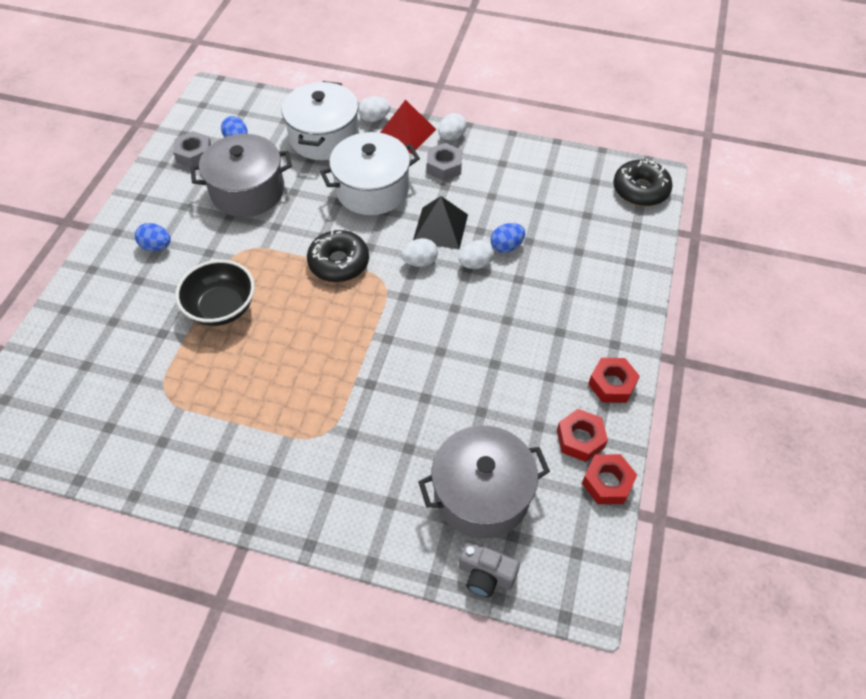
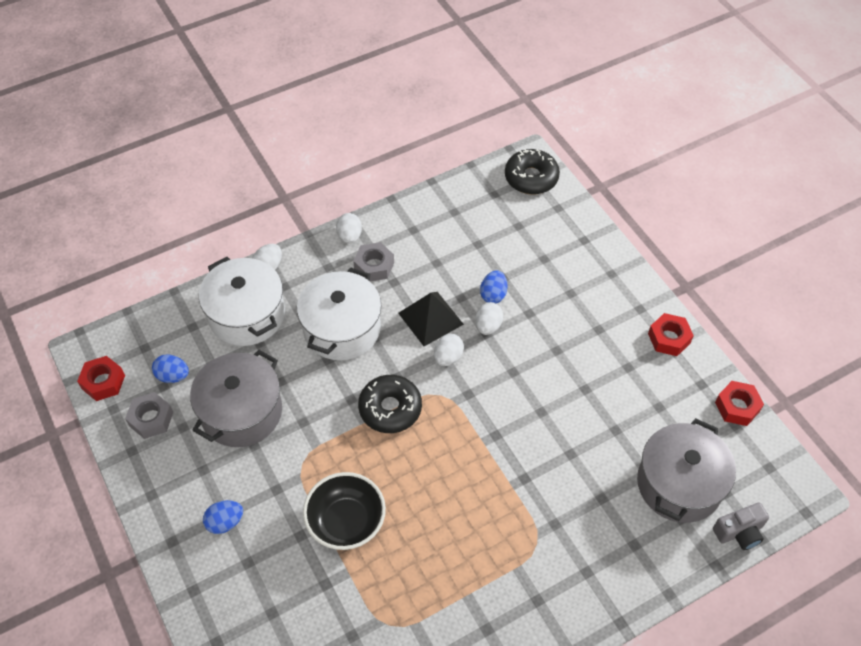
camera: 45 degrees left, 0 degrees up
(406, 133) = (310, 260): red pyramid -> none
(580, 439) = (692, 392): red nut -> red nut (103, 382)

